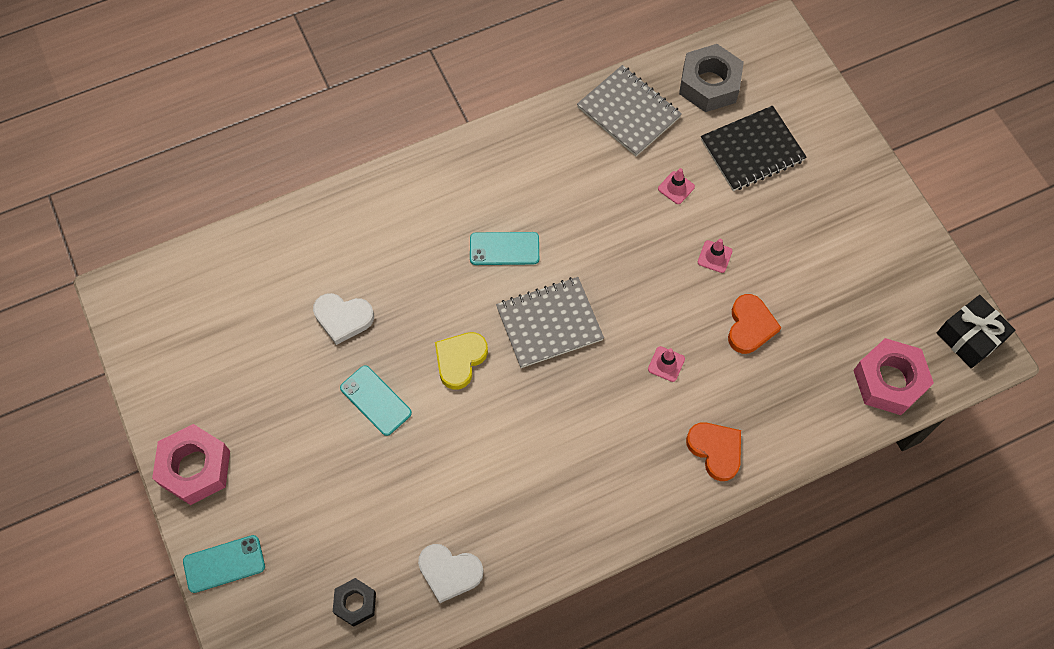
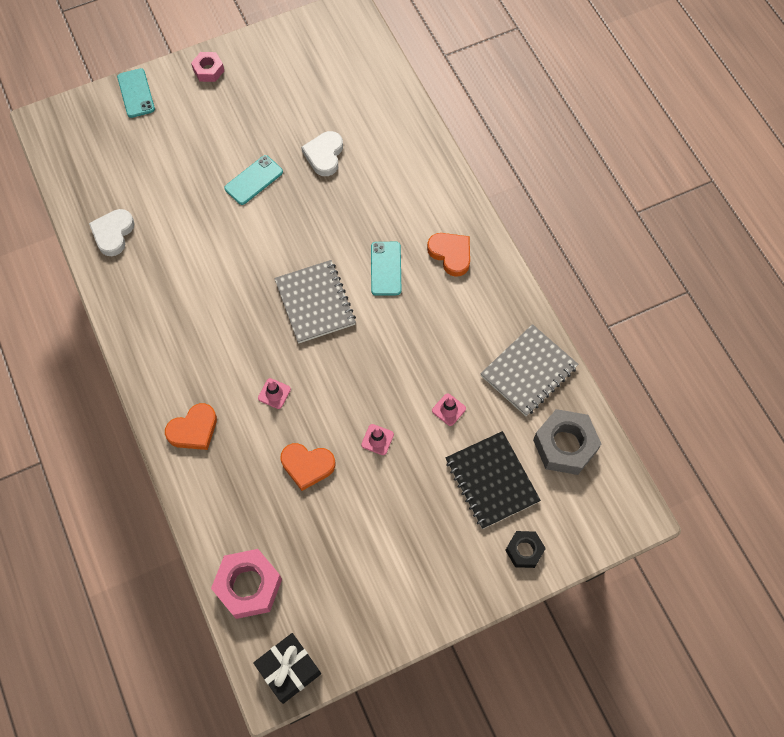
camera: 90 degrees right, 0 degrees up
(195, 468) = (208, 70): pink nut -> pink nut, size x0.57
(355, 603) = (97, 174): black nut -> black nut (524, 550)
(460, 360) = (285, 237): yellow heart -> none
(486, 182) = (451, 254): none -> orange heart

